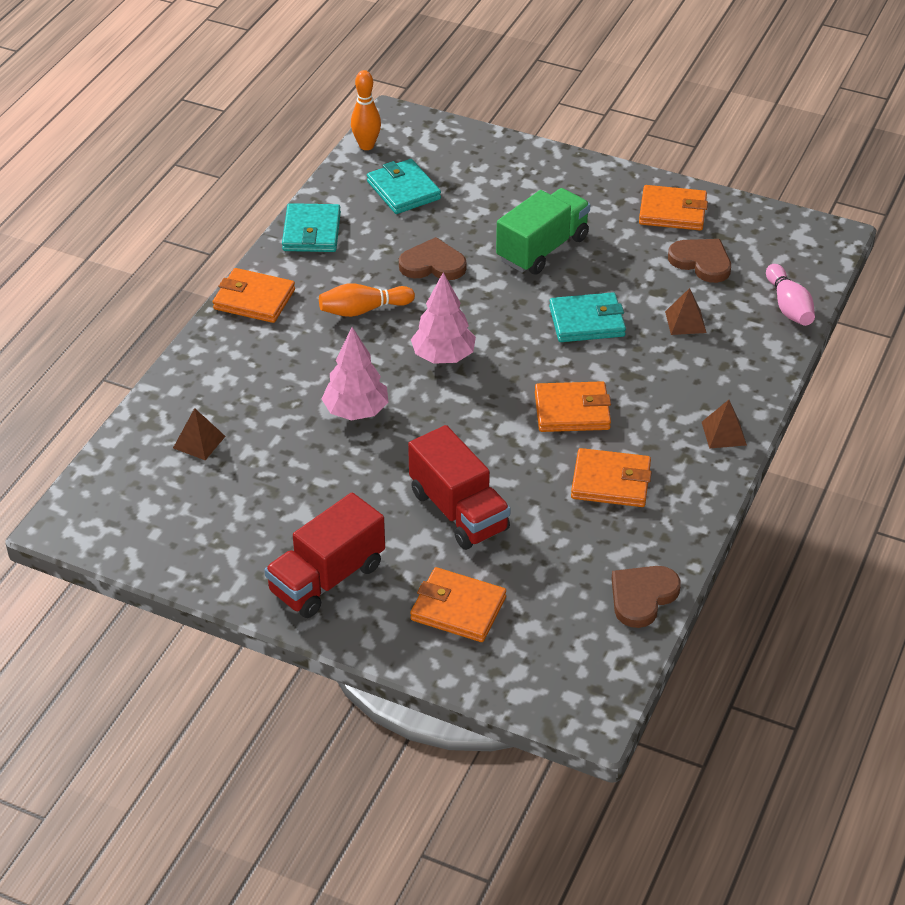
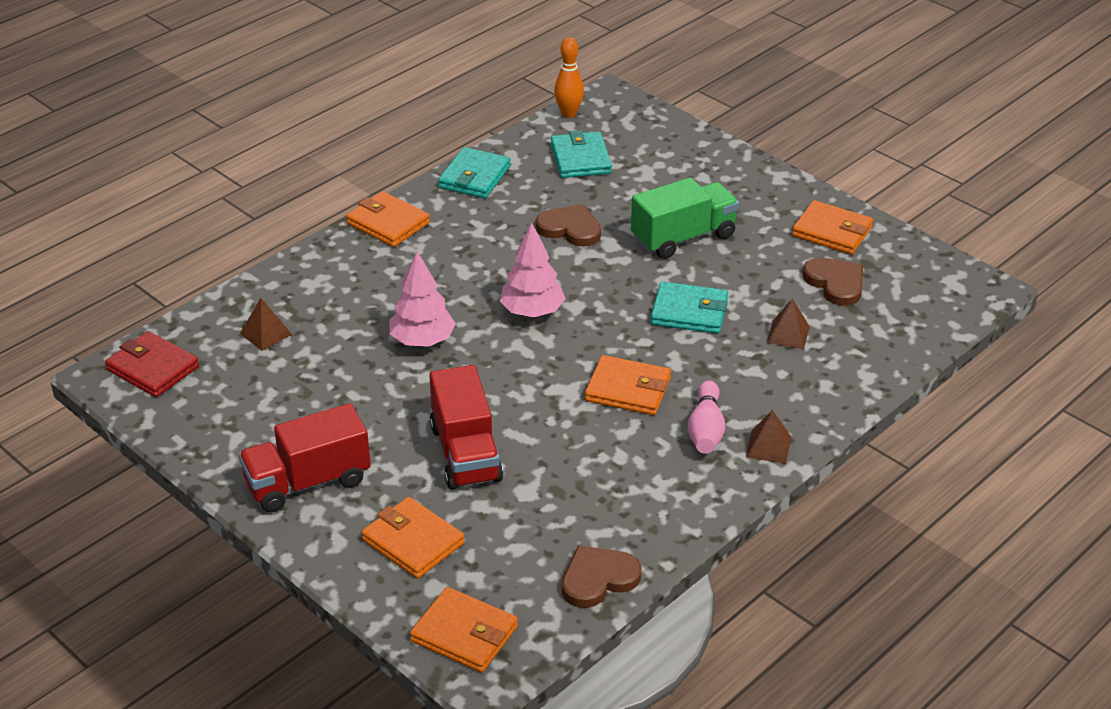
camera: 20 degrees right, 5 degrees down
(107, 506) = (153, 368): none -> red wallet
(363, 310) = (482, 254): orange bowling pin -> none
(611, 482) = (628, 464): orange wallet -> orange wallet (464, 634)
(788, 306) = (903, 344): pink bowling pin -> pink bowling pin (706, 430)

